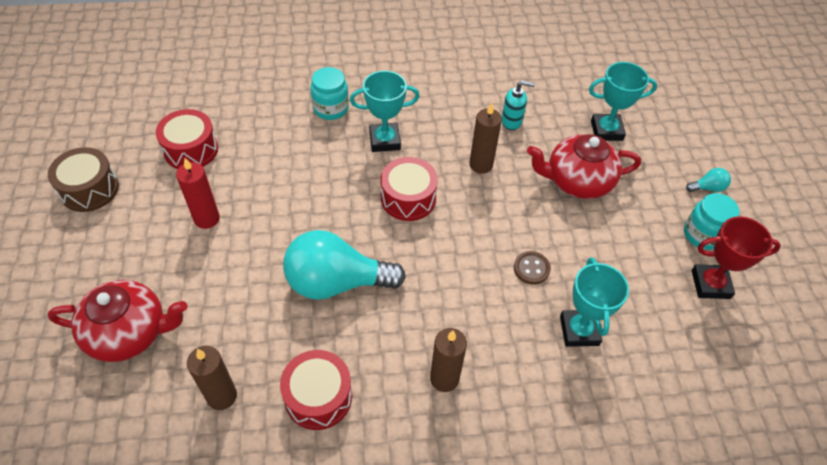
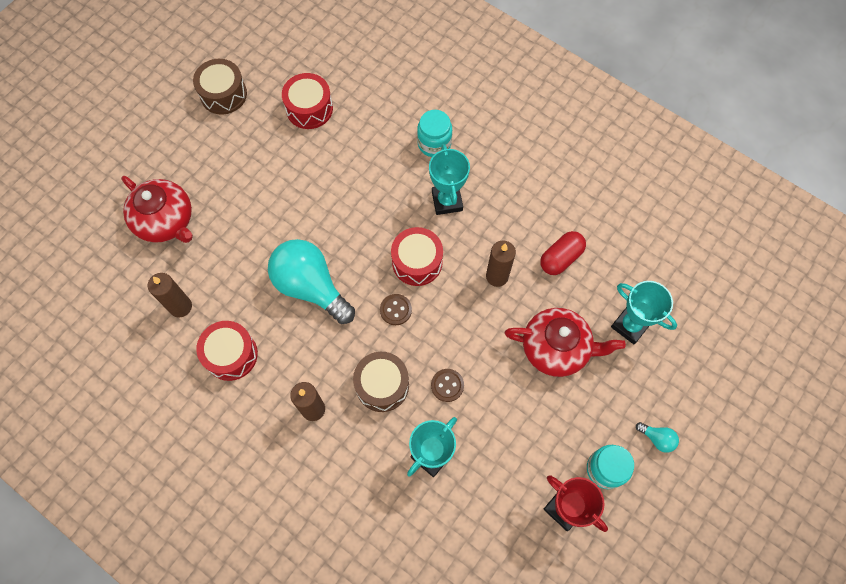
camera: 45 degrees right, 15 degrees up
(207, 219) = (274, 173): red candle -> none
(384, 140) = (447, 201): turquoise trophy -> turquoise trophy turned 45 degrees clockwise
(429, 245) = (395, 310): none -> brown button
(481, 310) = (382, 385): none -> brown drum
(511, 121) = (560, 258): turquoise soap dispenser -> red capsule
(577, 181) = (556, 348): red teapot -> red teapot turned 150 degrees clockwise

